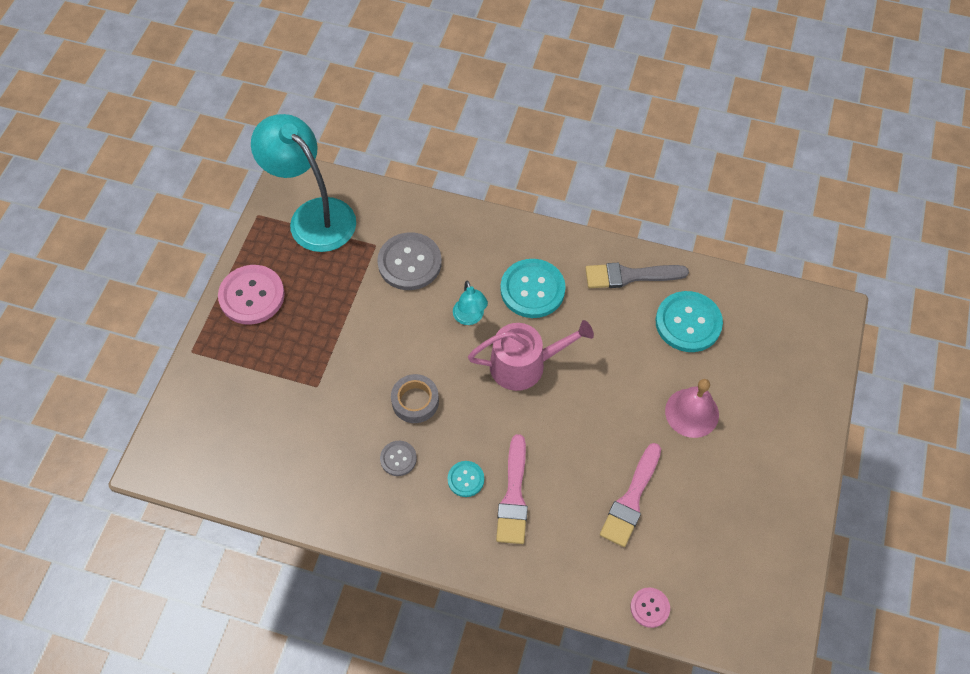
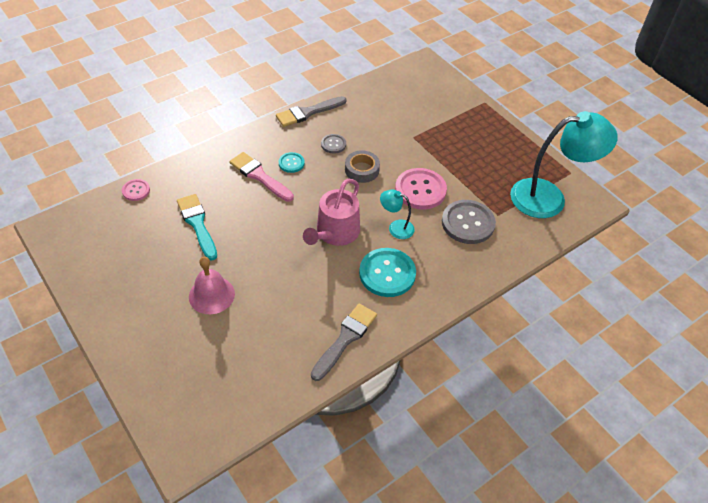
camera: 125 degrees right, 10 degrees down
(252, 296) = (504, 141): pink button -> pink button (420, 190)
(365, 528) = (308, 112): none -> grey brush
(631, 499) = (197, 224): pink brush -> turquoise brush
(688, 323) = (273, 345): turquoise button -> none

